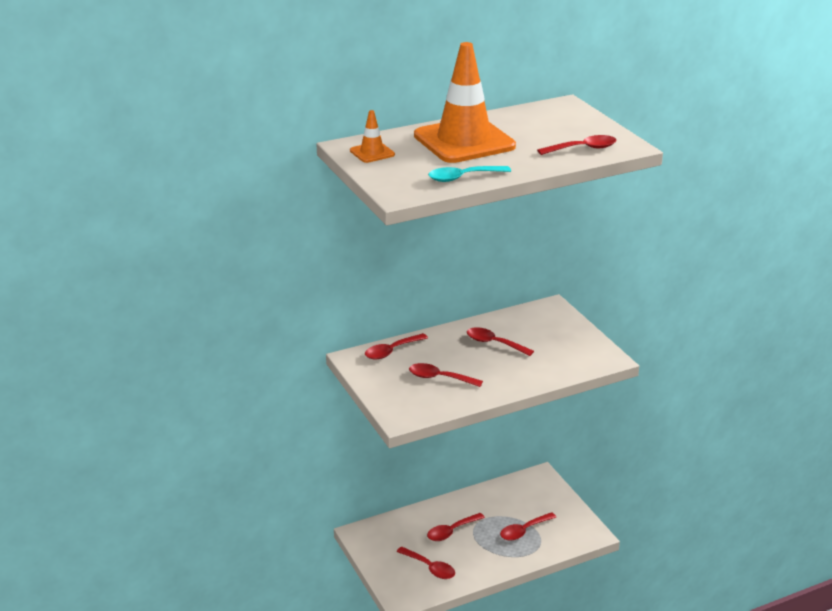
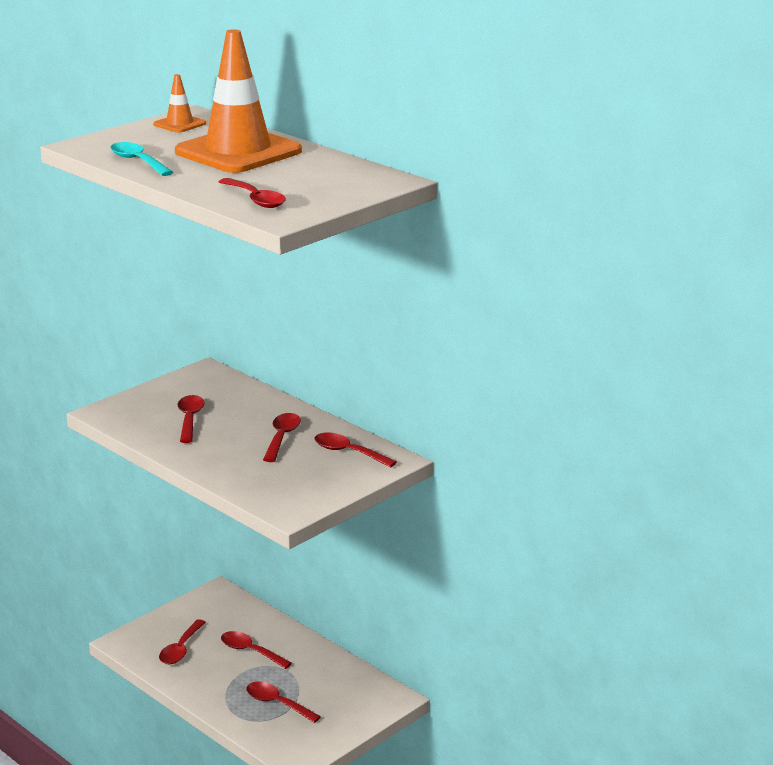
camera: 70 degrees right, 5 degrees down
(391, 351) = (231, 386): red spoon -> red spoon (348, 452)

